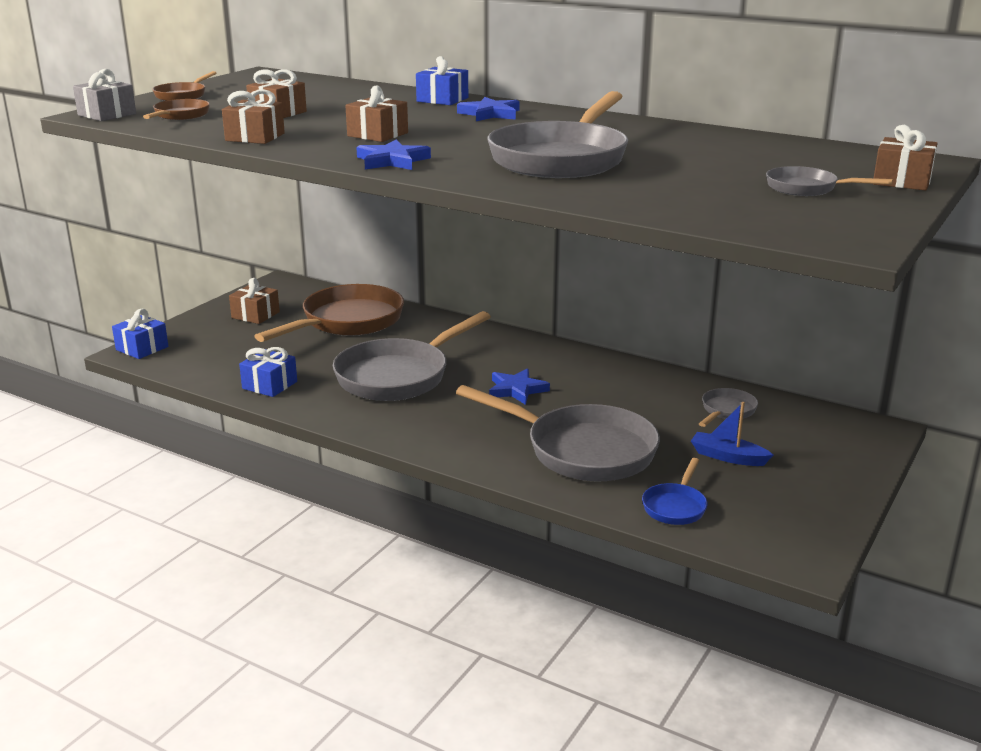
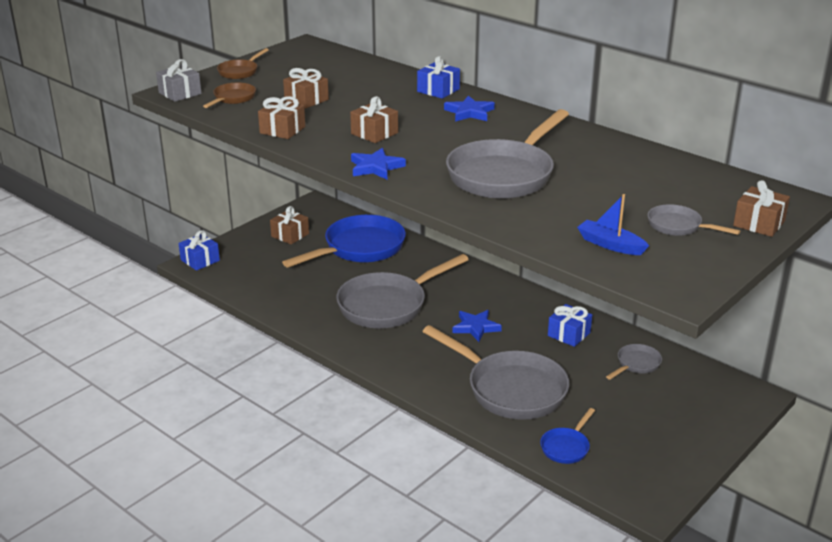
camera: 10 degrees right, 5 degrees up
(270, 385) = (289, 304): blue gift -> blue gift (569, 334)
(347, 322) = (359, 248): brown pan -> blue pan
(728, 457) = (622, 407): blue boat -> blue boat (610, 245)

